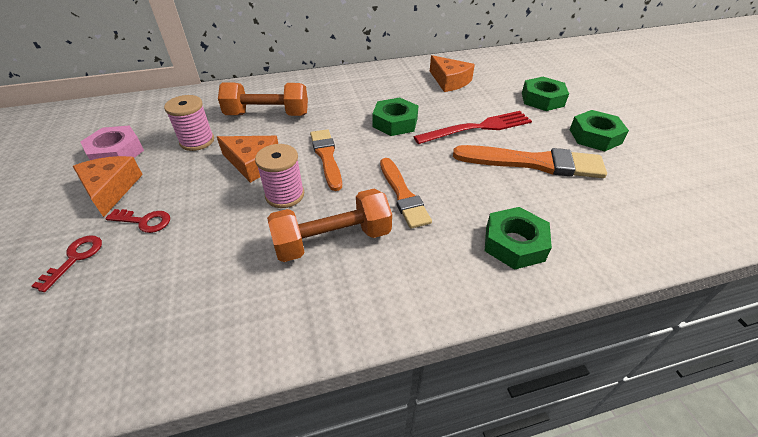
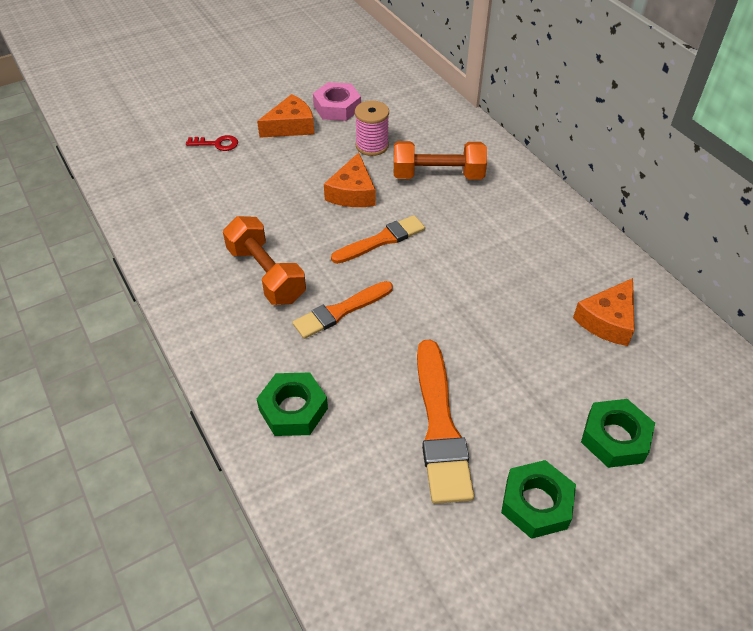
camera: 75 degrees right, 5 degrees up
(144, 221) = (260, 159): red key -> none
(267, 115) = (438, 175): orange dumbbell -> orange dumbbell turned 75 degrees counterclockwise
(285, 195) = (314, 227): pink spool -> none
(395, 122) = (471, 281): green nut -> none
(477, 128) = (495, 363): red fork -> none

